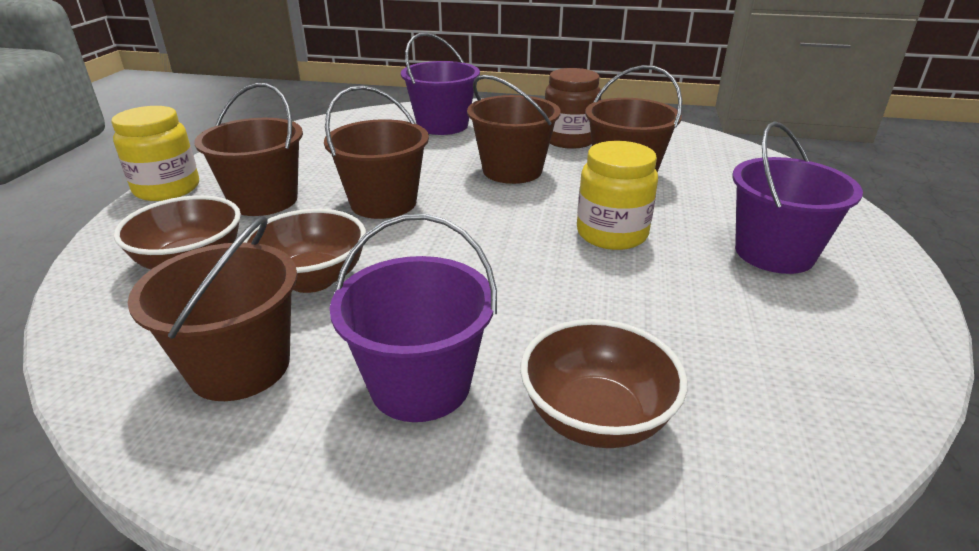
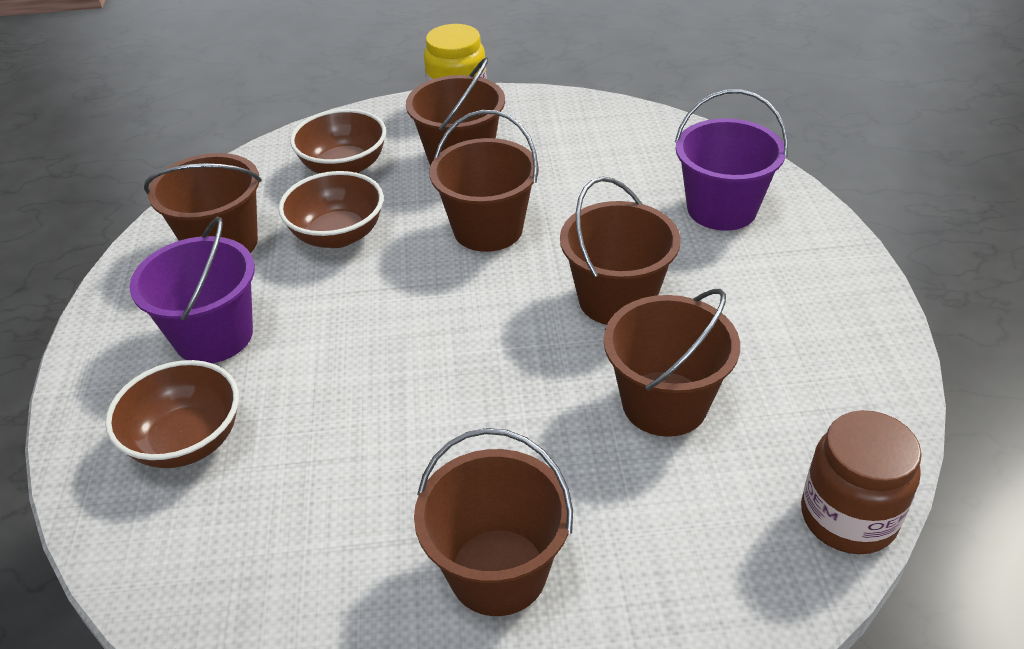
camera: 75 degrees right, 10 degrees up
(569, 140) = (752, 331): brown jar -> brown jar (848, 517)
(612, 234) = (489, 412): yellow jar -> none
(774, 253) = (498, 571): purple bucket -> brown bucket

